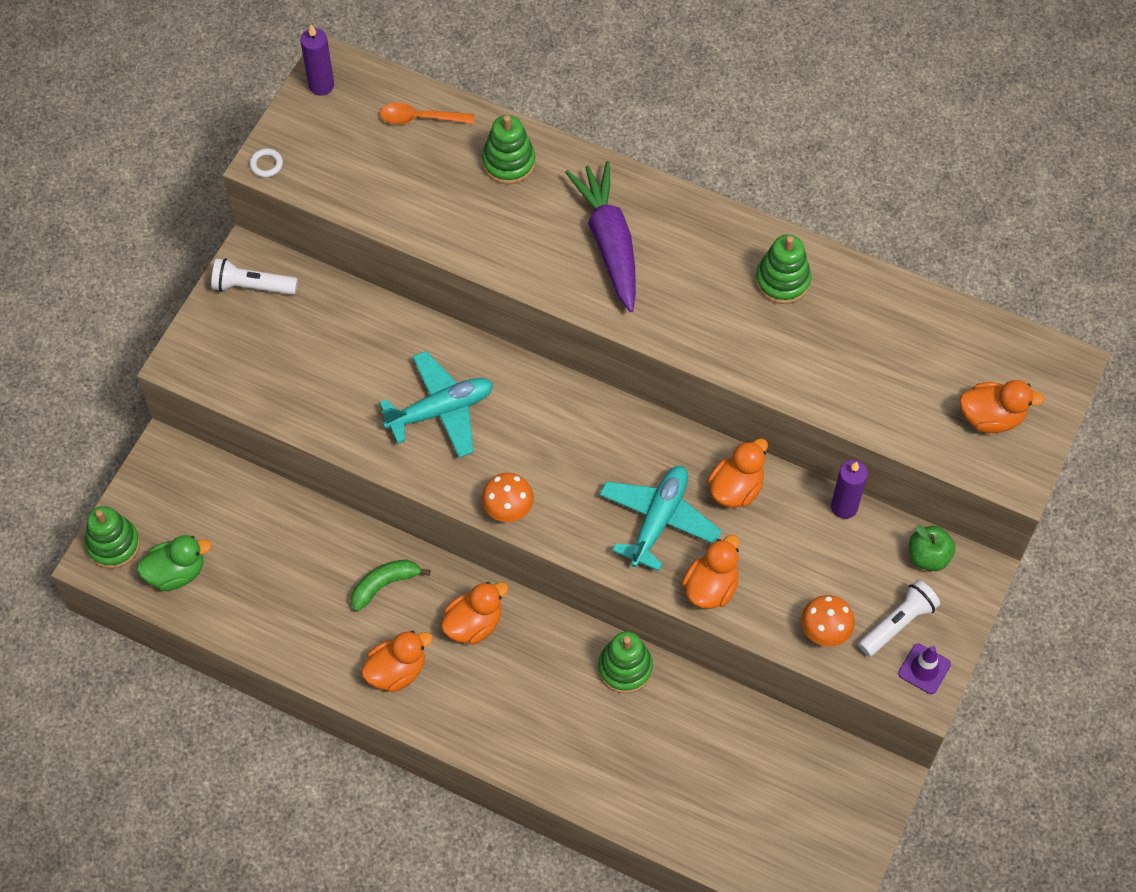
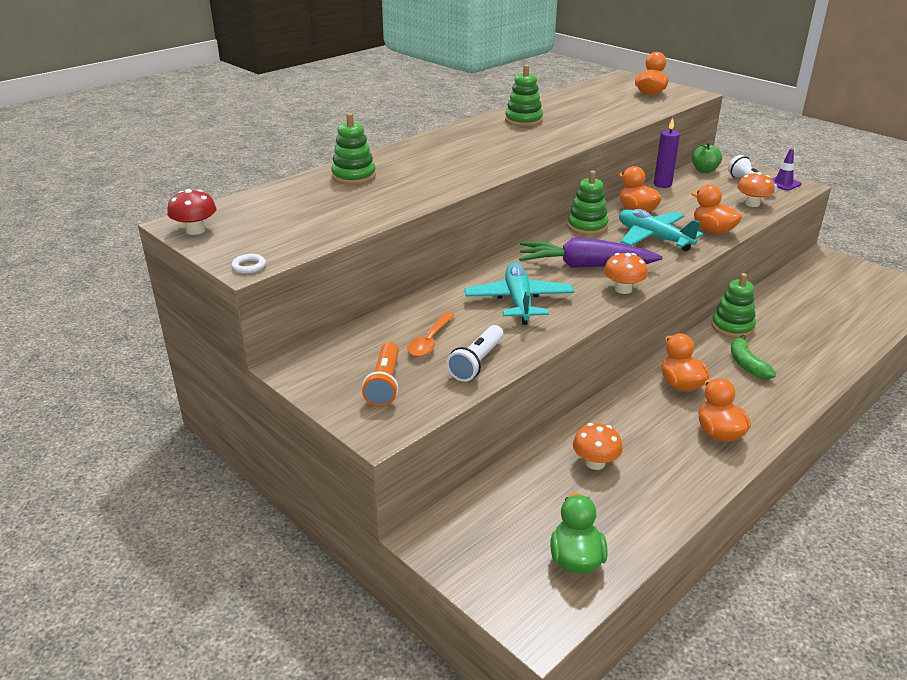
camera: 70 degrees left, 30 degrees down
(113, 544) = (523, 606): green stacking toy -> green stacking toy (587, 226)
(248, 341) = (384, 384): none -> orange flashlight
(252, 286) = (326, 371): white flashlight -> white flashlight (477, 362)
(309, 563) = (595, 463): none -> orange mushroom
(321, 85) = (195, 230): purple candle -> red mushroom
(384, 585) = (631, 423): green banana -> green banana (747, 364)
(420, 118) = (277, 199): orange spoon -> orange spoon (430, 341)
(609, 242) = (454, 157): purple carrot -> purple carrot (585, 266)

